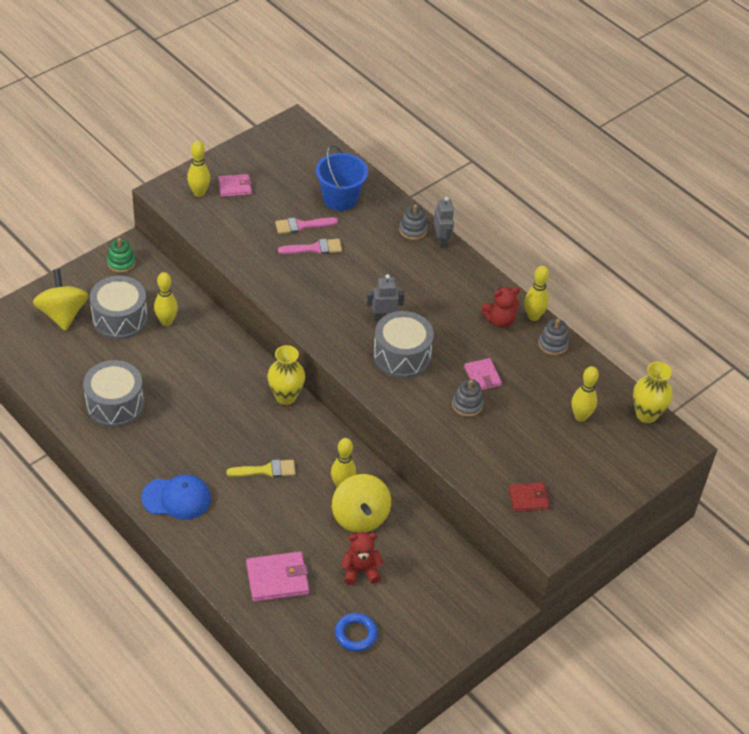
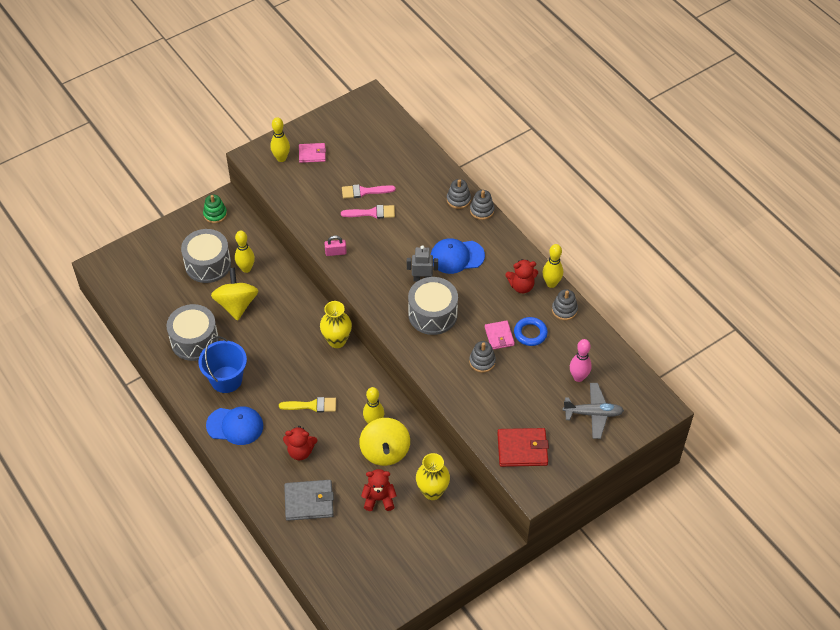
camera: 10 degrees right, 5 degrees up
(62, 314) = (161, 258): yellow spinning top -> yellow spinning top (236, 304)
(259, 523) = (300, 451): none -> red teddy bear
(277, 579) = (309, 501): pink wallet -> grey wallet
(278, 293) = (335, 252): none -> pink padlock
(340, 198) = (400, 168): blue bucket -> blue bucket (226, 379)
(355, 634) = (367, 554): blue ring -> blue ring (530, 333)
(420, 292) = (457, 257): none -> blue cap
(441, 241) = (482, 210): grey robot -> grey stacking toy
(528, 498) = (522, 449): red wallet -> red wallet, size x1.57
(580, 416) = (578, 377): yellow bowling pin -> pink bowling pin
(603, 455) = (593, 414): none -> grey plane
(646, 414) = (636, 378): yellow vase -> yellow vase (432, 491)

